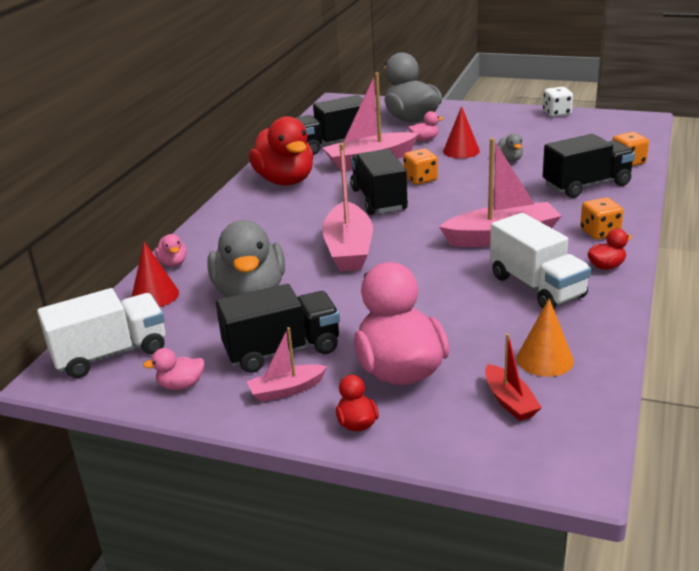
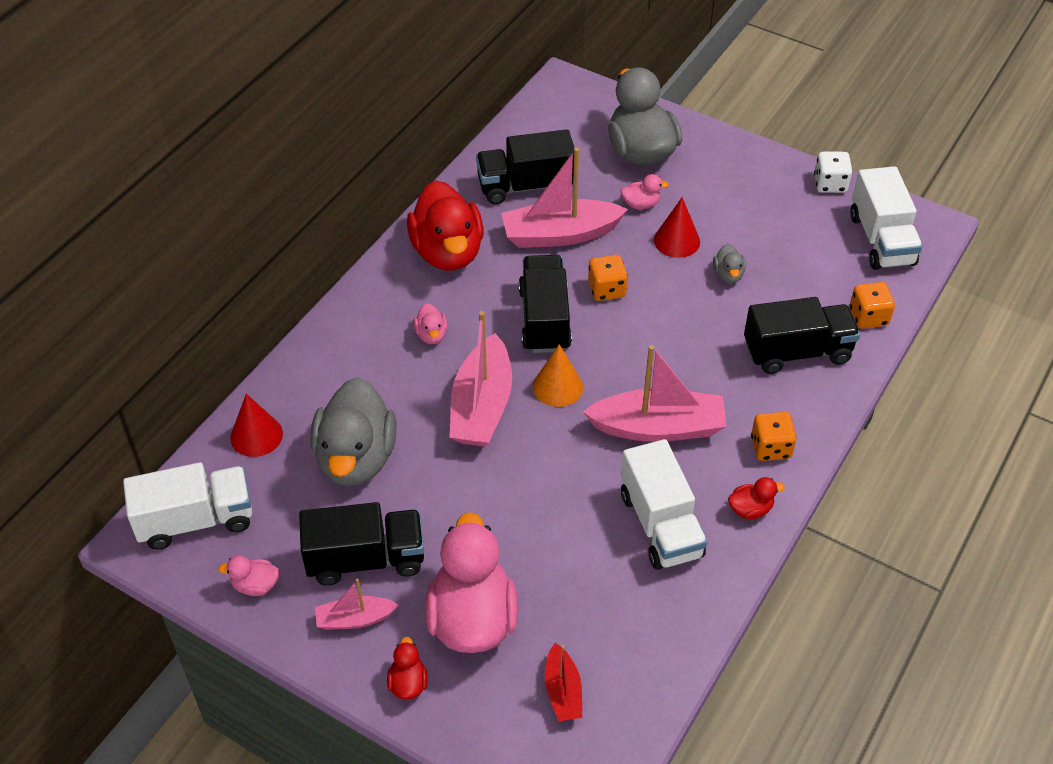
camera: 10 degrees right, 20 degrees up
(173, 263) = (286, 383): pink duck -> pink duck (431, 335)
(545, 359) = (621, 641): orange cone -> orange cone (558, 387)
(611, 130) = (881, 240): none -> white truck

